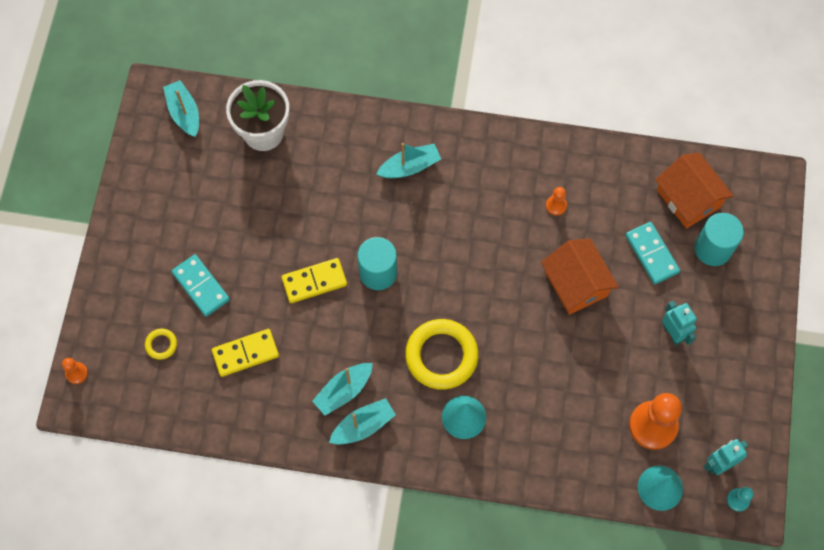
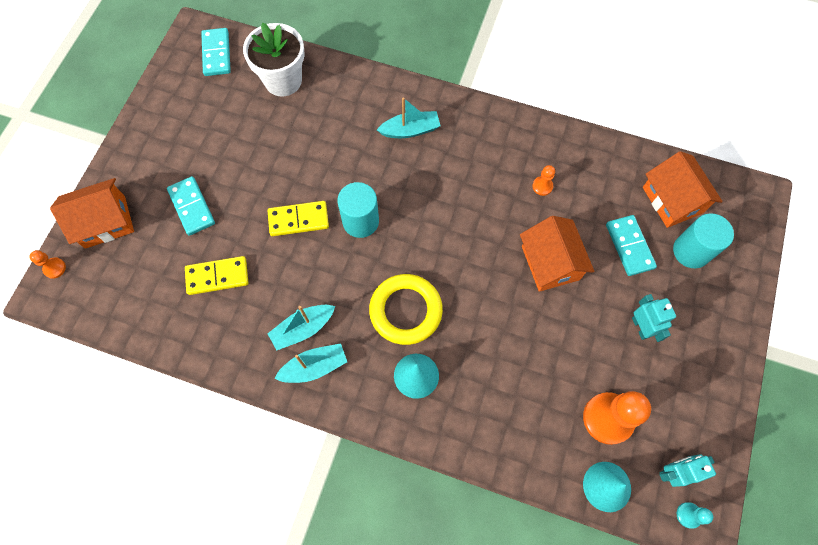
camera: 10 degrees right, 0 degrees up
(115, 317) = (105, 222): none -> orange house
(161, 345) = (140, 255): yellow ring -> none
(184, 113) = (217, 54): turquoise boat -> turquoise domino

